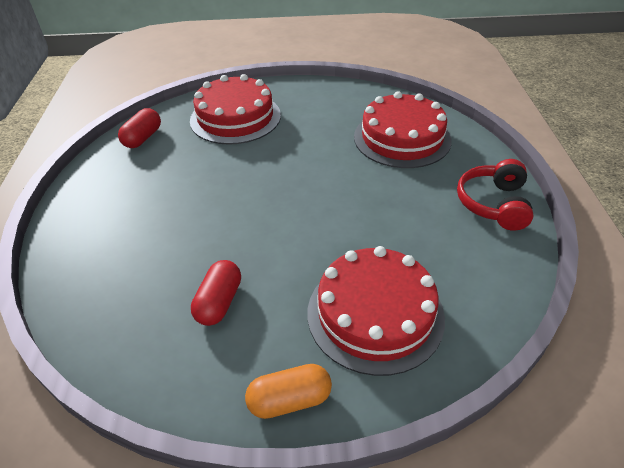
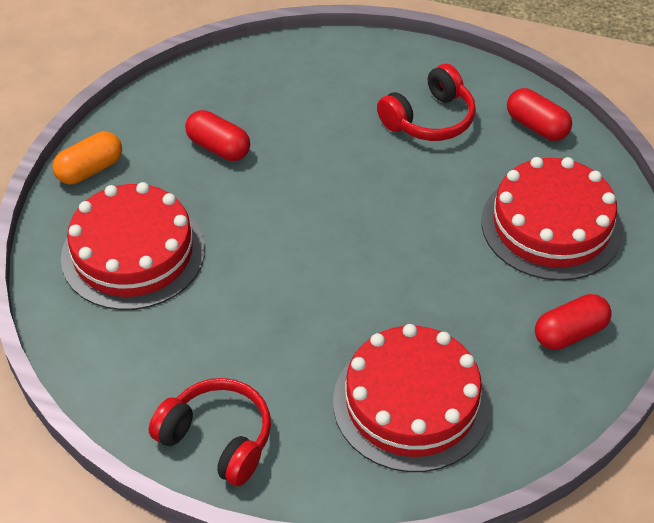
camera: 110 degrees right, 5 degrees up
(146, 186) = (429, 119): none -> red headphones
(289, 400) = (90, 170): orange capsule -> orange capsule turned 45 degrees clockwise
(315, 99) = (570, 333): none -> red capsule

